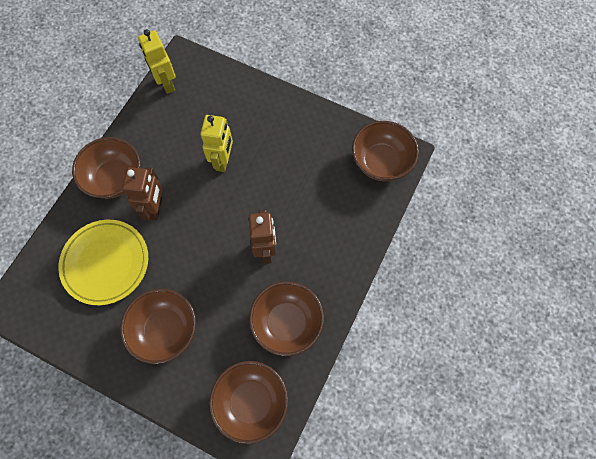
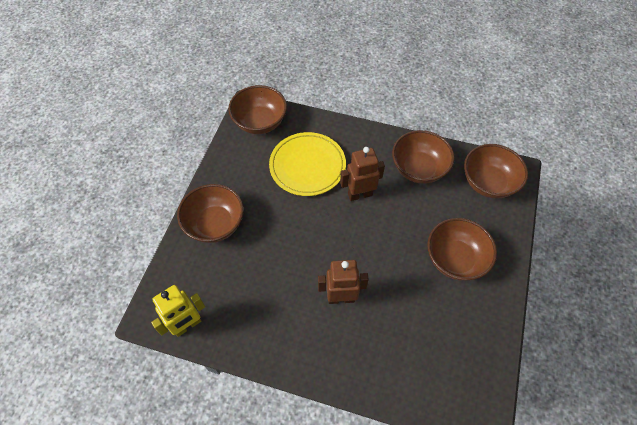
camera: 100 degrees left, 10 degrees down
(106, 263) = (410, 331): yellow plate -> yellow plate (307, 166)
(115, 178) = (315, 349): brown bowl -> brown bowl (215, 224)
(223, 160) = (277, 246): yellow robot -> none

